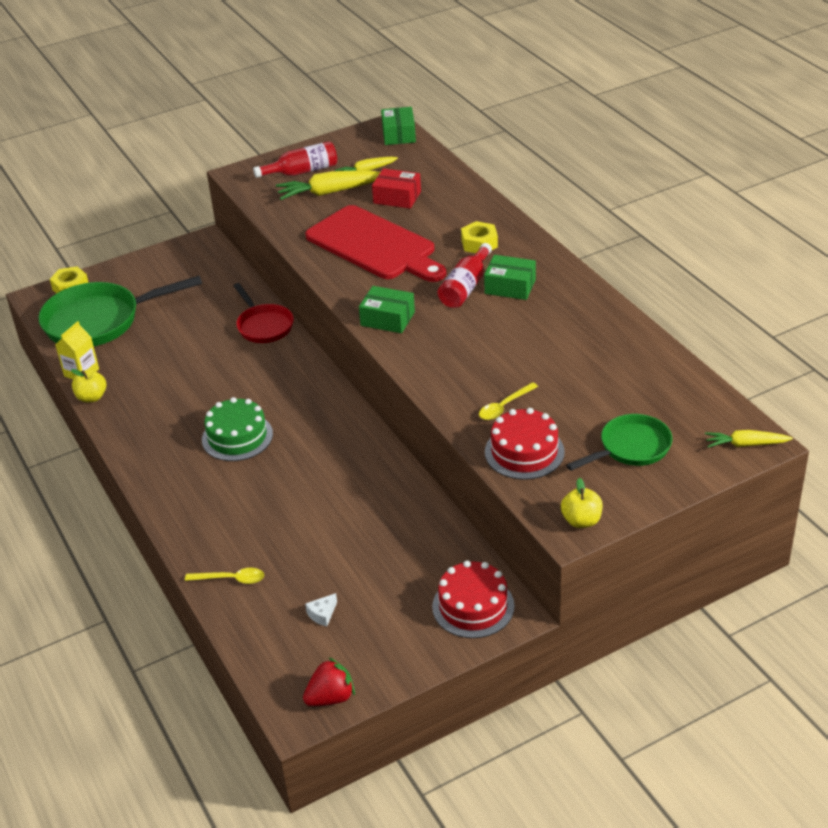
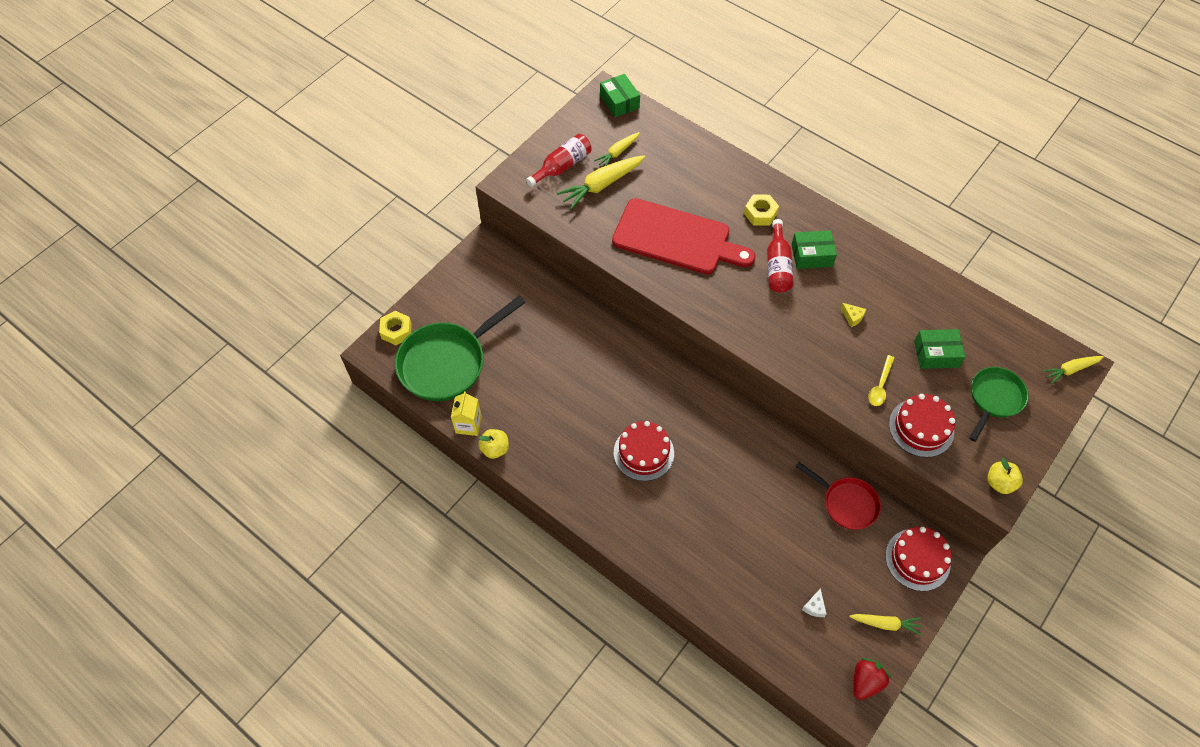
camera: 25 degrees left, 20 degrees up
(231, 579) = (725, 598): yellow spoon -> none
(237, 437) = (643, 453): green cake -> red cake
(264, 326) = (594, 327): red pan -> red pan (846, 503)
(387, 319) = (736, 318): green box -> green box (936, 354)
(392, 653) = (885, 624): none -> yellow carrot
(397, 197) = (662, 177): red box -> none
(517, 344) = (852, 317): none -> yellow cheese

